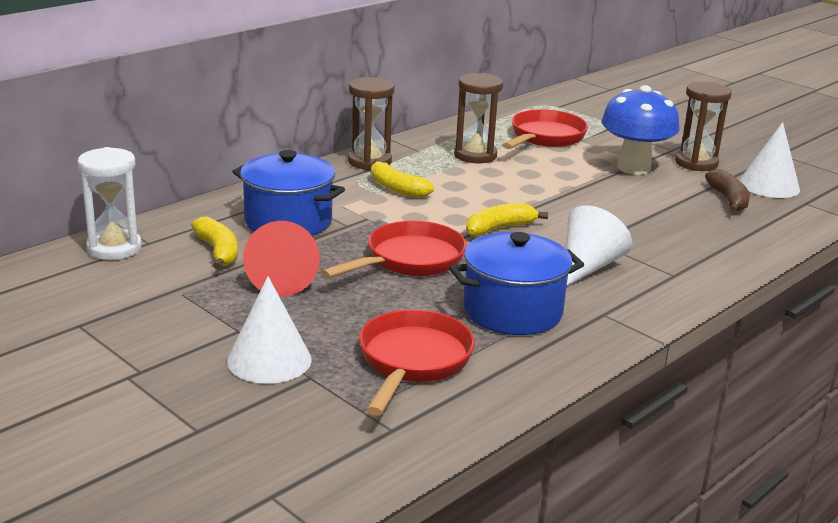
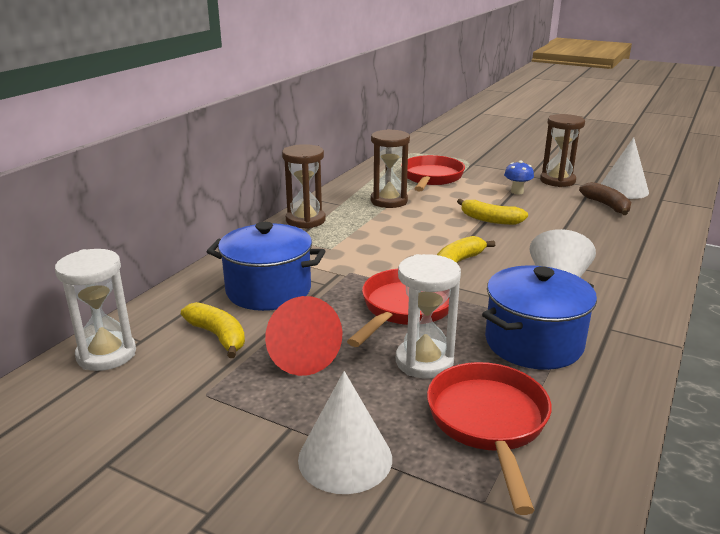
camera: 15 degrees left, 0 degrees up
(392, 306) = (424, 362): none -> white hourglass
(396, 188) = (345, 241): yellow banana -> yellow banana (490, 220)
(633, 168) = (517, 192): blue mushroom -> blue mushroom, size x0.46

